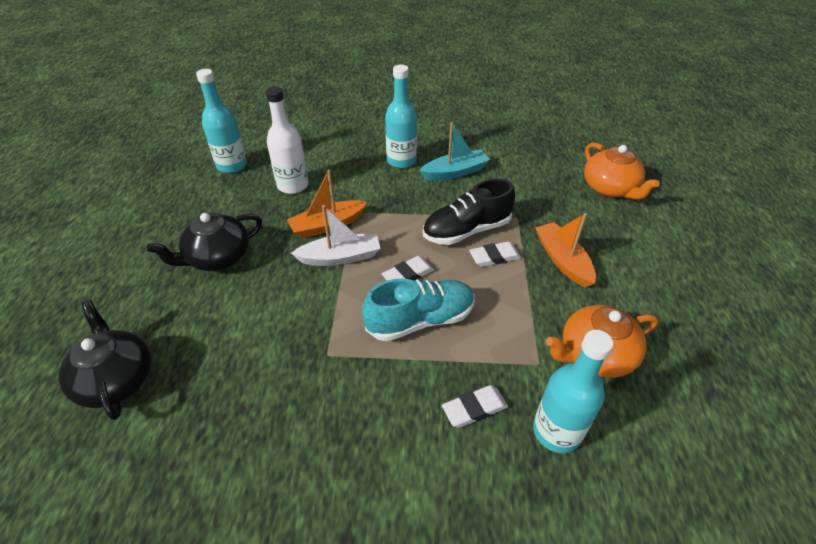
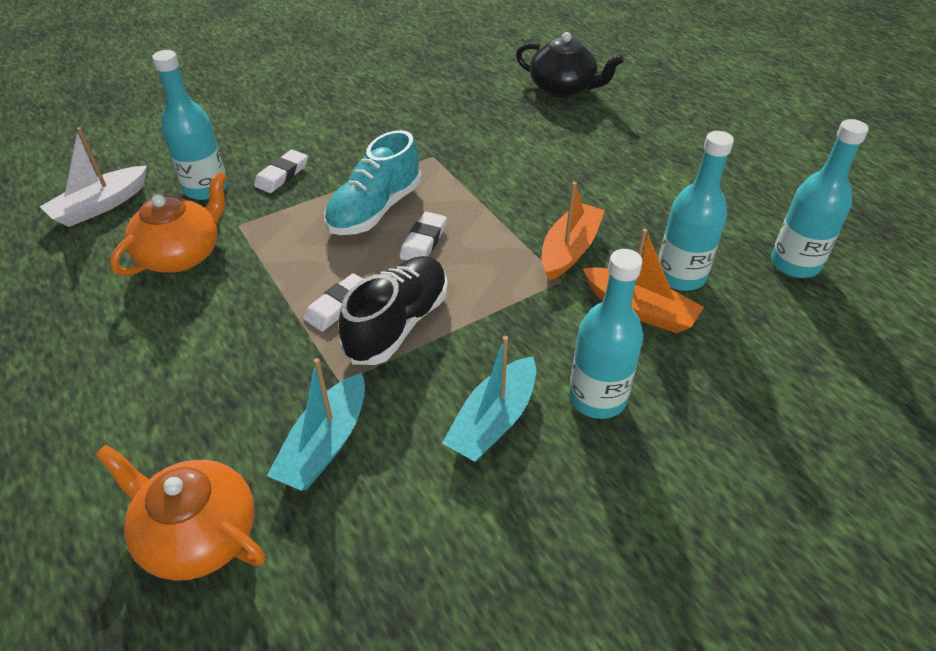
camera: 145 degrees right, 0 degrees up
(218, 257) = (626, 173): black teapot -> none
(293, 185) = (680, 276): white bottle -> turquoise bottle
(340, 257) = (512, 226): white boat -> white boat (100, 206)
(539, 195) = (325, 444): none -> turquoise boat
(562, 260) = (247, 342): orange boat -> orange boat (639, 309)

